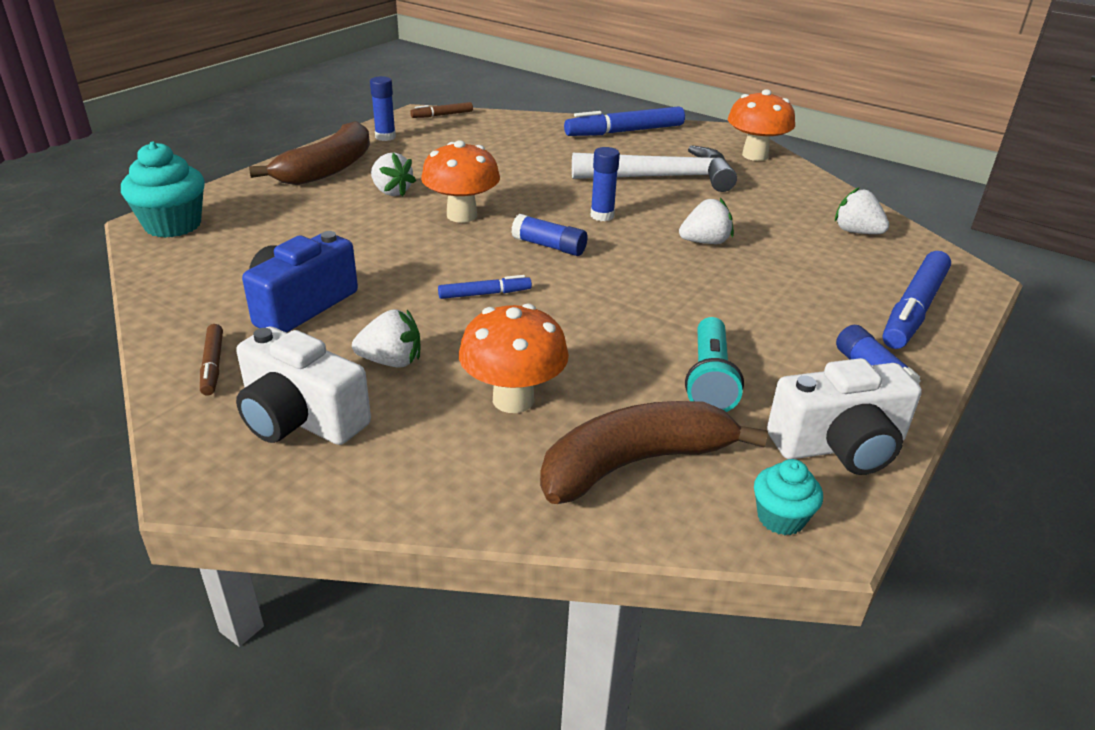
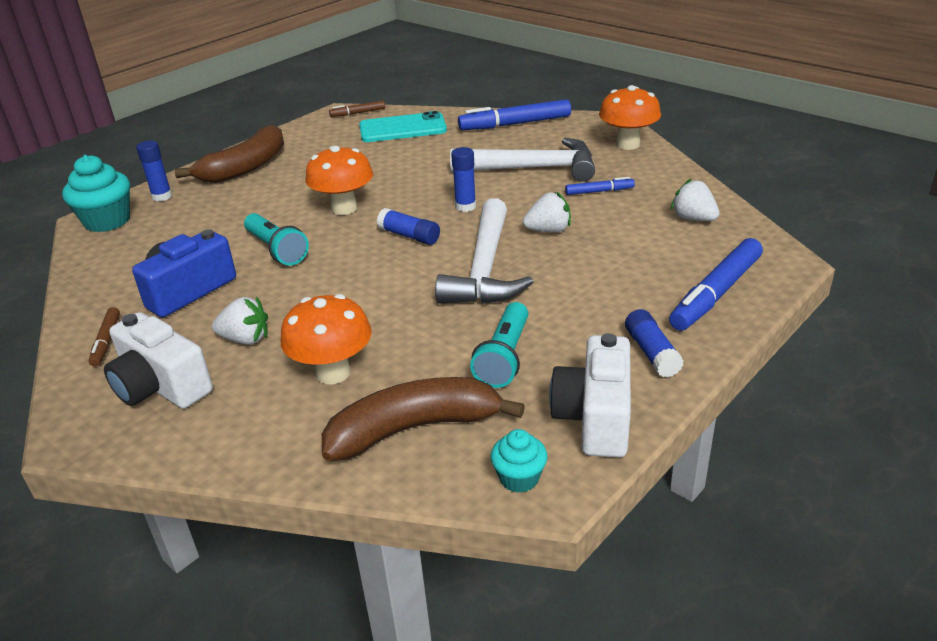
camera: 10 degrees right, 0 degrees up
(385, 137) = (302, 136): blue glue stick -> blue glue stick (162, 196)
(391, 192) = (292, 187): white strawberry -> none
(396, 260) = (276, 250): none -> turquoise flashlight
(484, 294) = (340, 280): blue marker -> blue marker (599, 191)
(499, 132) = (402, 128): none -> turquoise phone
(650, 282) = (485, 268): none -> white hammer
(839, 446) = (595, 417): white camera -> white camera turned 105 degrees clockwise

